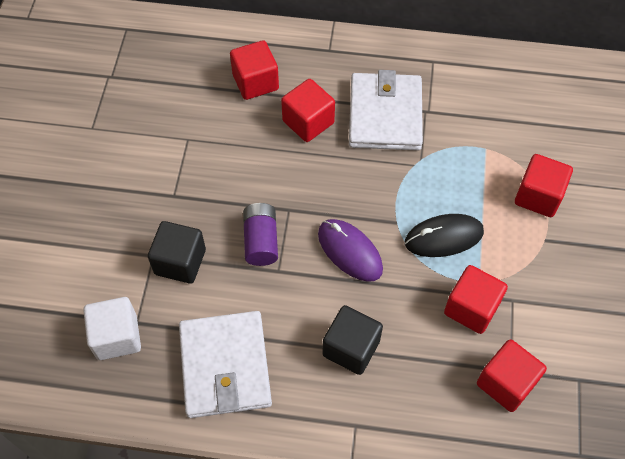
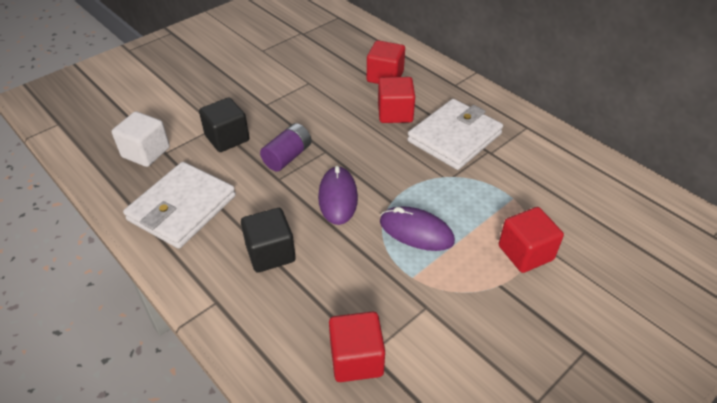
camera: 40 degrees right, 15 degrees down
(444, 237) = (416, 231): black mouse -> purple mouse
(471, 308) = (386, 289): red cube -> none

